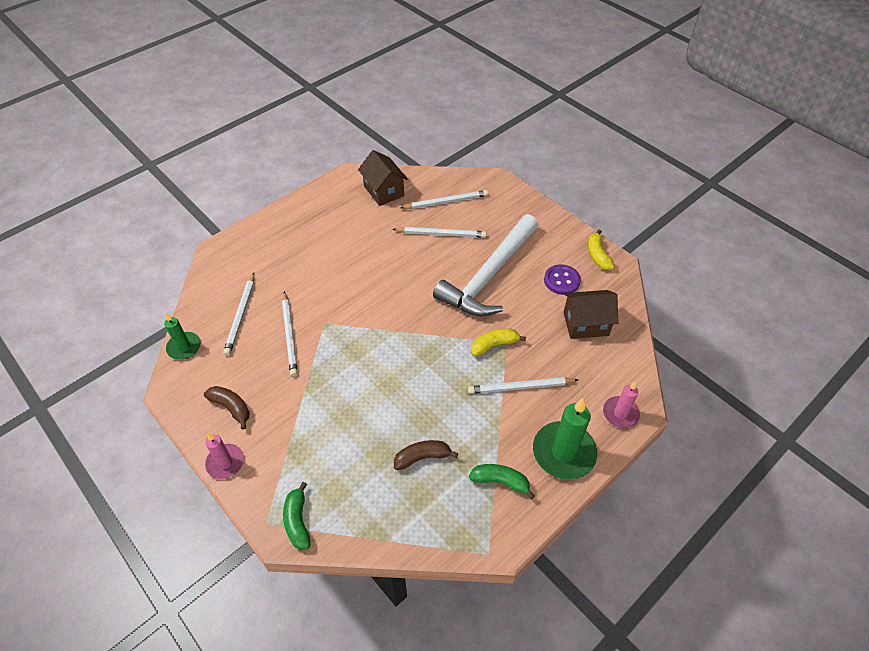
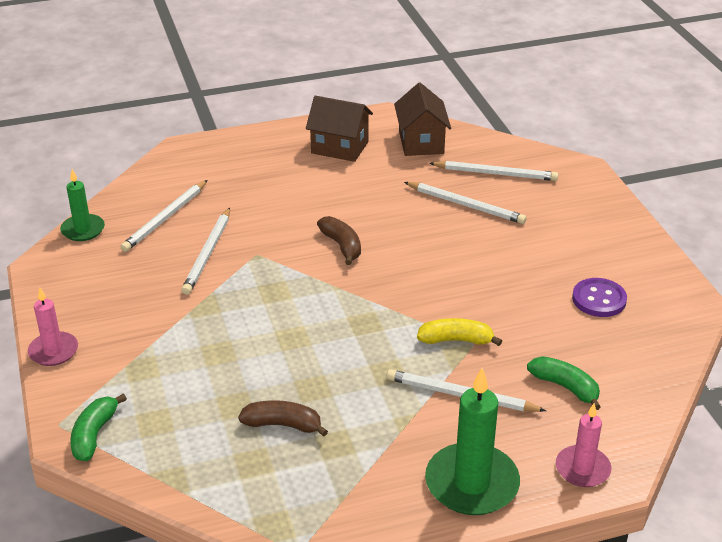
camera: 25 degrees right, 15 degrees down
(231, 407) = (95, 302): brown banana -> brown banana (342, 246)
(489, 276) = (499, 266): white hammer -> none
(500, 481) = (365, 484): green banana -> green banana (565, 387)
(585, 324) = (600, 356): brown house -> brown house (339, 147)
(597, 255) = (671, 287): yellow banana -> none

